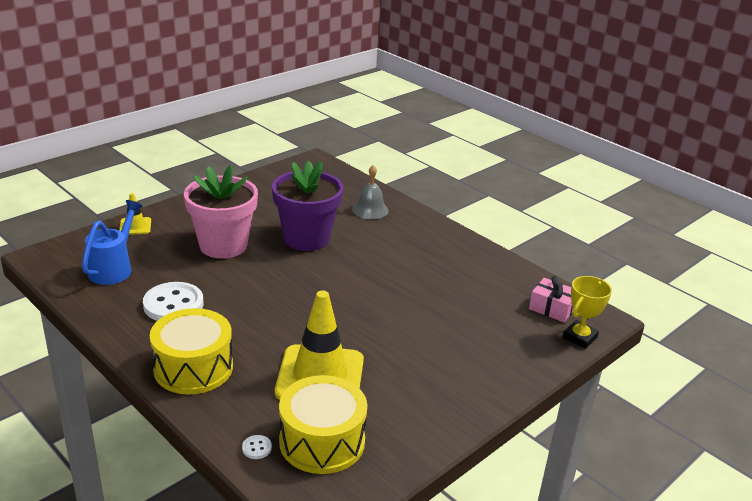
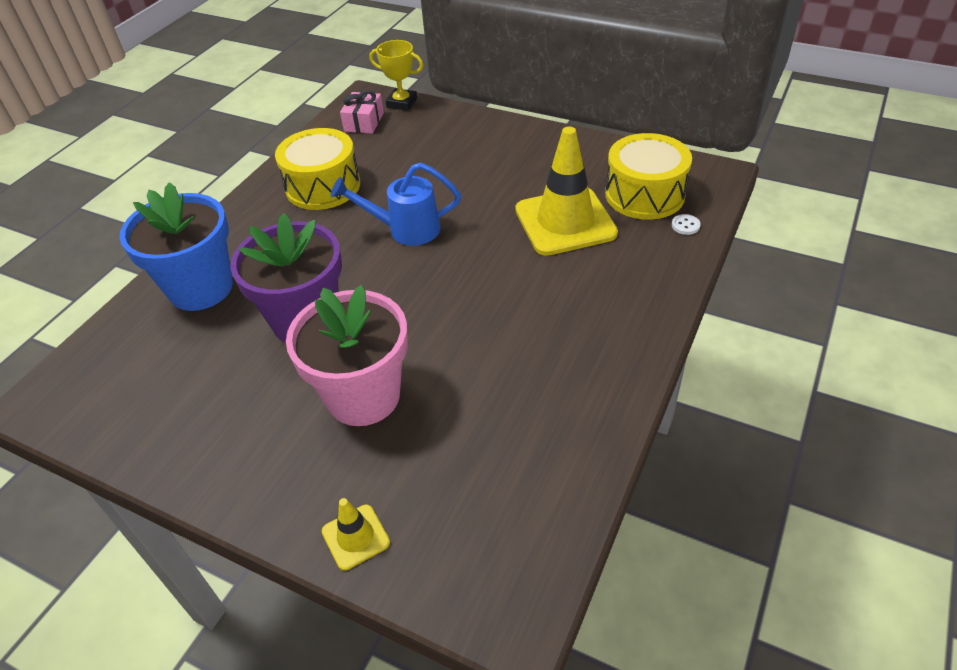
camera: 105 degrees left, 15 degrees up
(113, 268) = (489, 492): blue watering can -> blue watering can (406, 230)
(173, 304) = (529, 380): white button -> none
(193, 368) = (623, 309): yellow drum -> yellow drum (323, 186)
(370, 210) = (201, 288): grey bell -> blue flower pot

